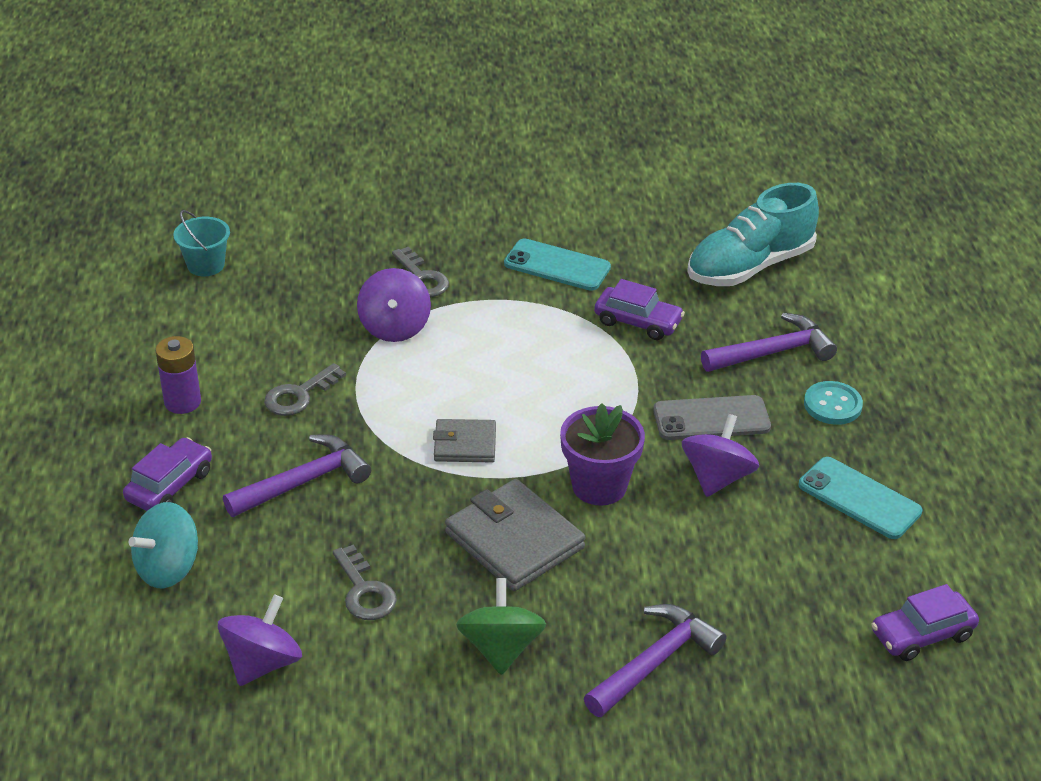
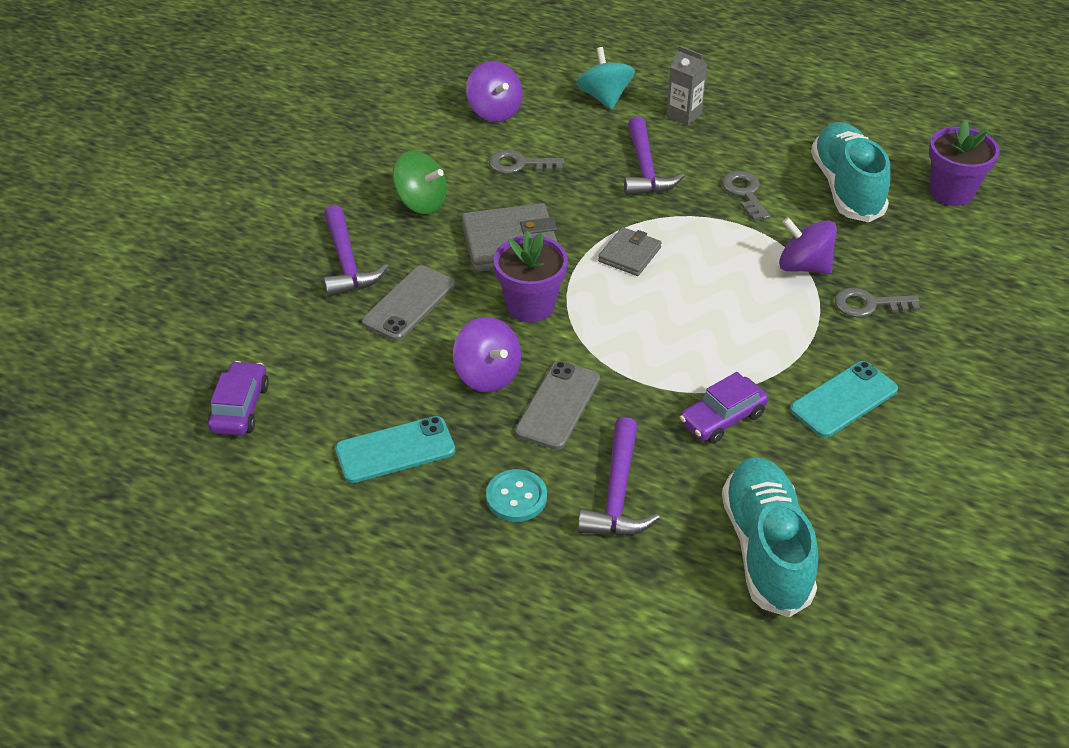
camera: 120 degrees right, 5 degrees up
(170, 485) = (683, 115): purple car -> grey carton
(182, 402) = (772, 140): purple battery -> none
(206, 265) = (951, 192): turquoise bucket -> purple flower pot
(243, 330) = (846, 188): none -> turquoise shoe
(672, 578) = (409, 303): none -> grey phone

